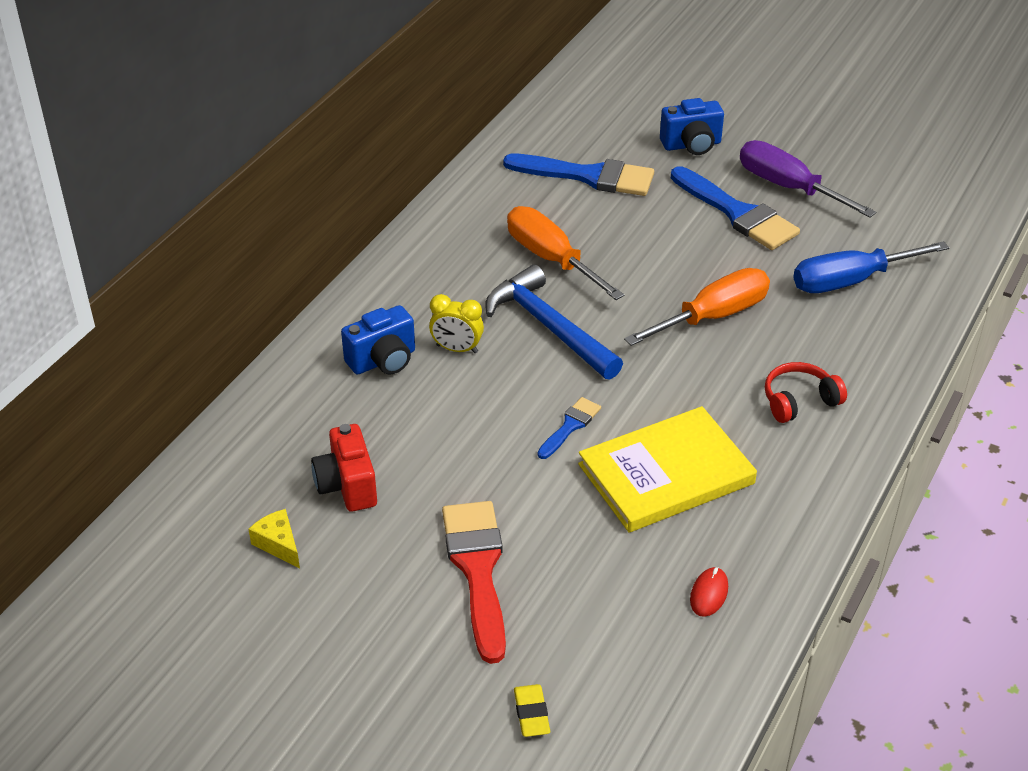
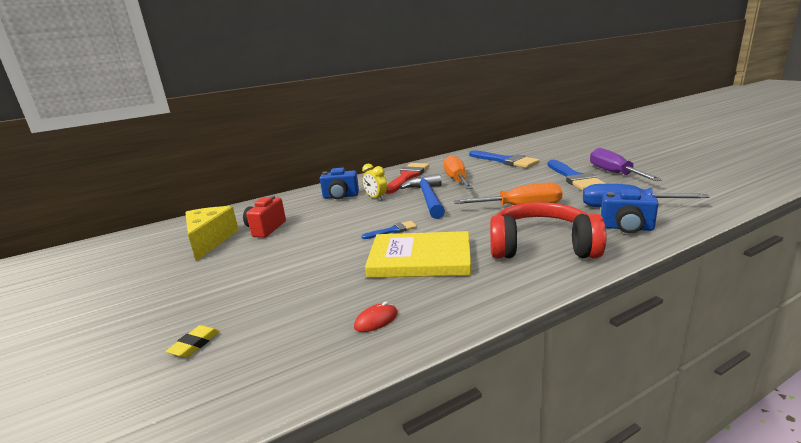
camera: 35 degrees right, 20 degrees down
(278, 544) = (210, 240): yellow cheese -> yellow cheese, size x2.04
(477, 570) = (270, 271): red brush -> red brush (407, 177)
(691, 145) = (570, 157): blue camera -> blue camera (626, 228)
(799, 401) = (541, 247): red headphones -> red headphones, size x1.94

